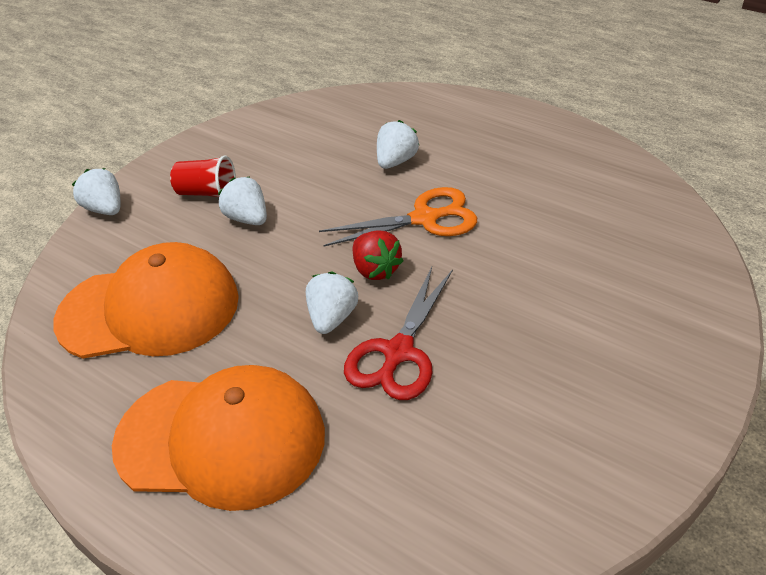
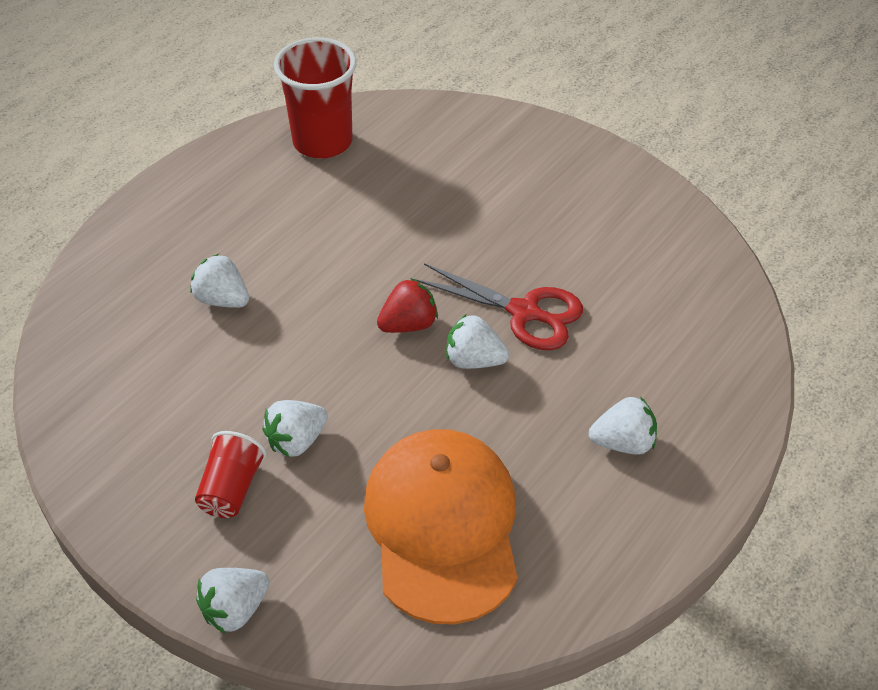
camera: 90 degrees left, 5 degrees up
(221, 439) = (623, 442): orange cap -> white strawberry
(425, 219) = (335, 281): orange scissors -> none
(614, 189) = (322, 142): none -> red cup

